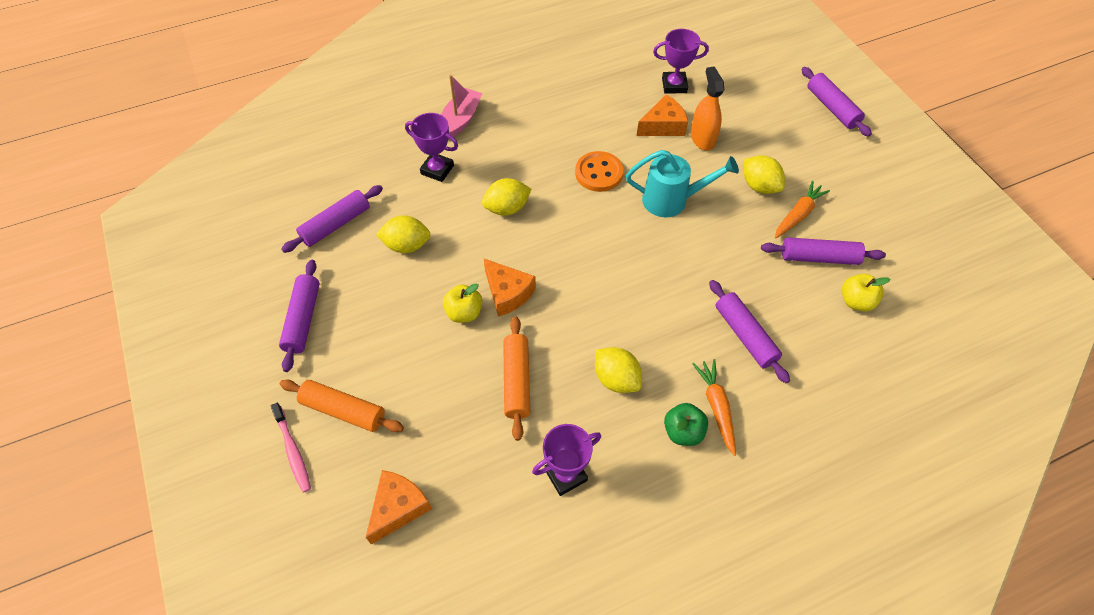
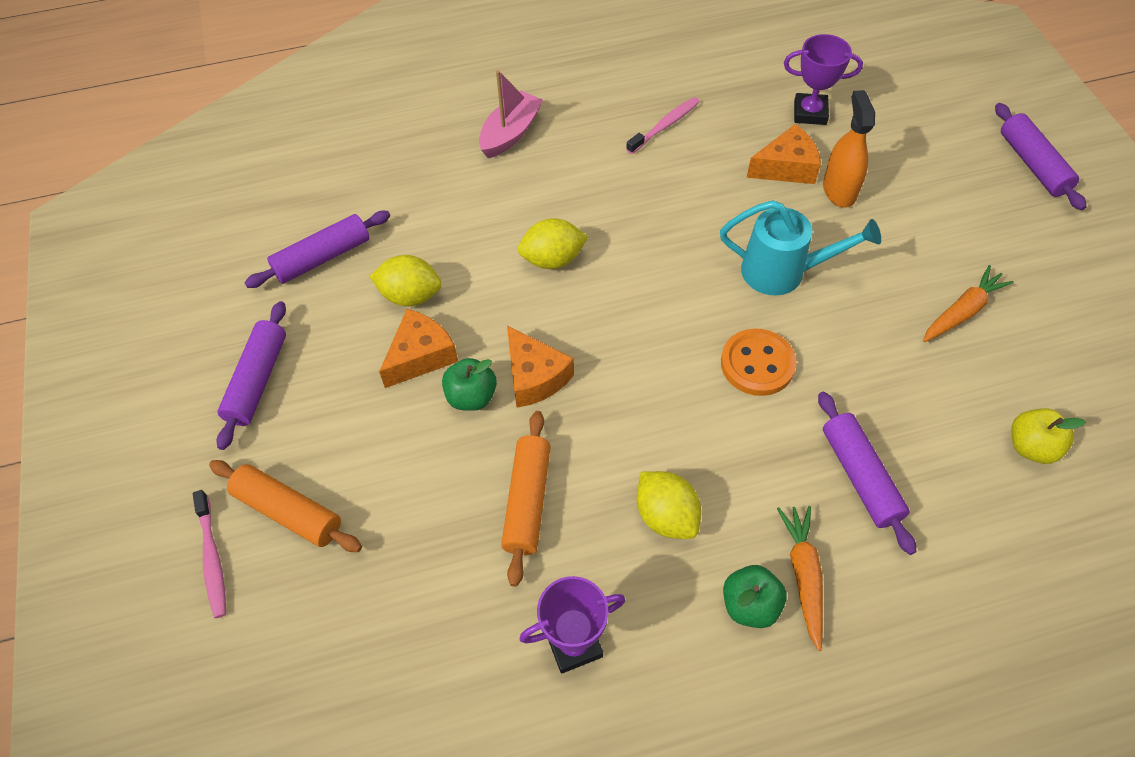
camera: 10 degrees right, 0 degrees up
(398, 507) = (337, 658): orange cheese -> orange cheese (420, 356)
(437, 170) = (468, 197): purple trophy -> none
(464, 313) = (471, 397): yellow apple -> green apple
(572, 104) = (664, 126): none -> pink toothbrush
(599, 173) = (686, 224): orange button -> orange button (757, 364)
(759, 186) = (911, 265): yellow lemon -> none
(819, 257) = (984, 376): purple rolling pin -> none

